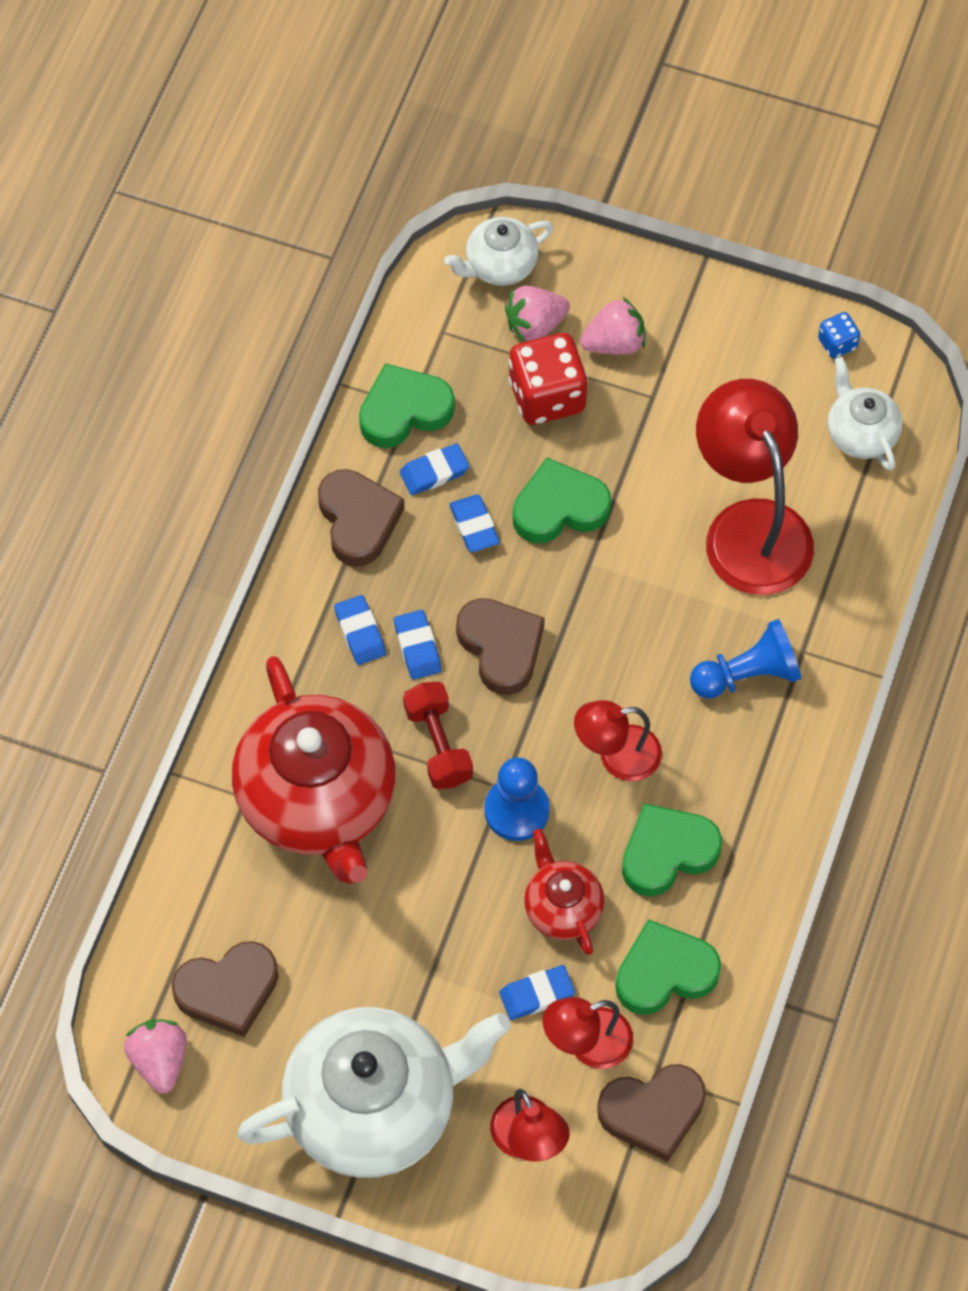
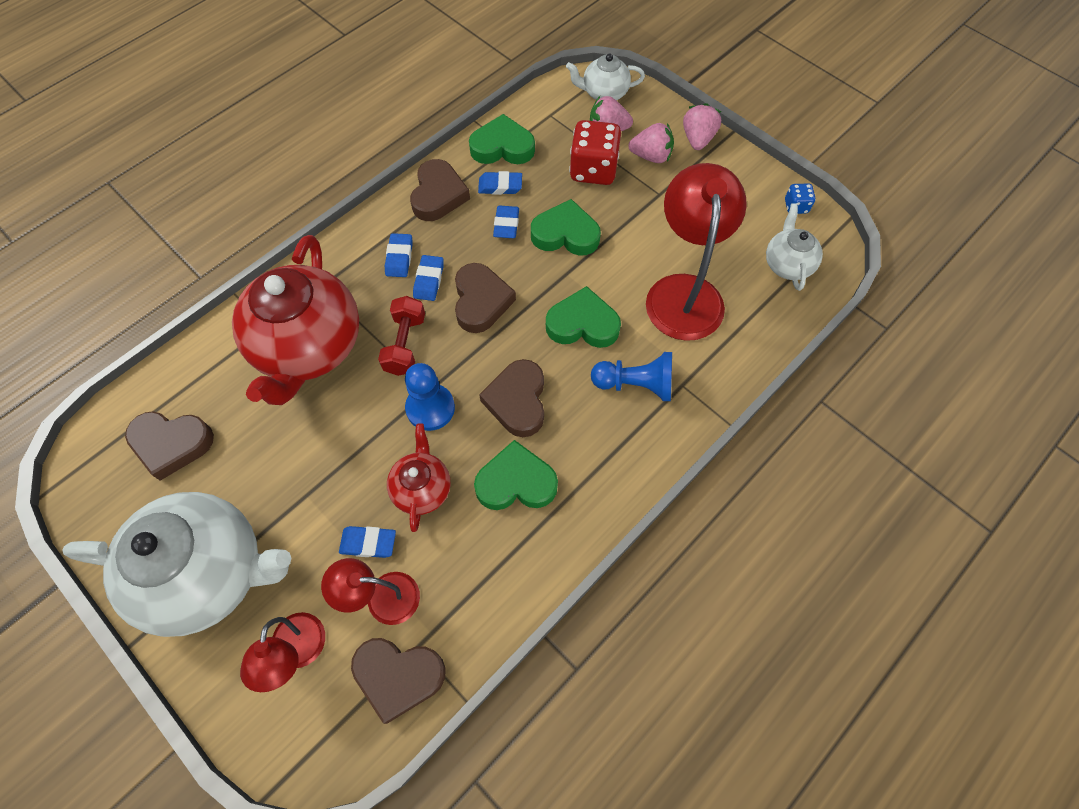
camera: 25 degrees right, 0 degrees up
(159, 1060) = (97, 471): pink strawberry -> pink strawberry (697, 139)
(617, 756) = (517, 401): red lamp -> brown heart
(664, 972) = (467, 569): green heart -> green heart (582, 324)

